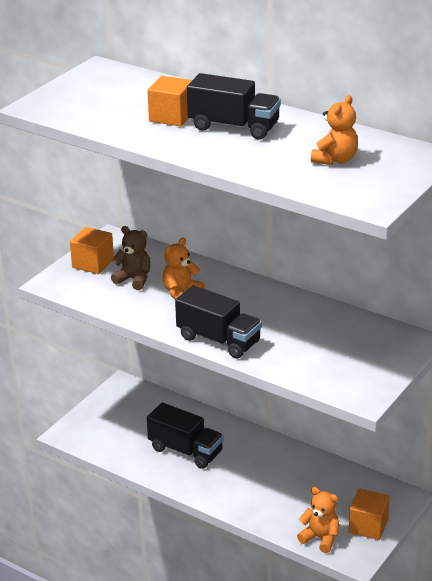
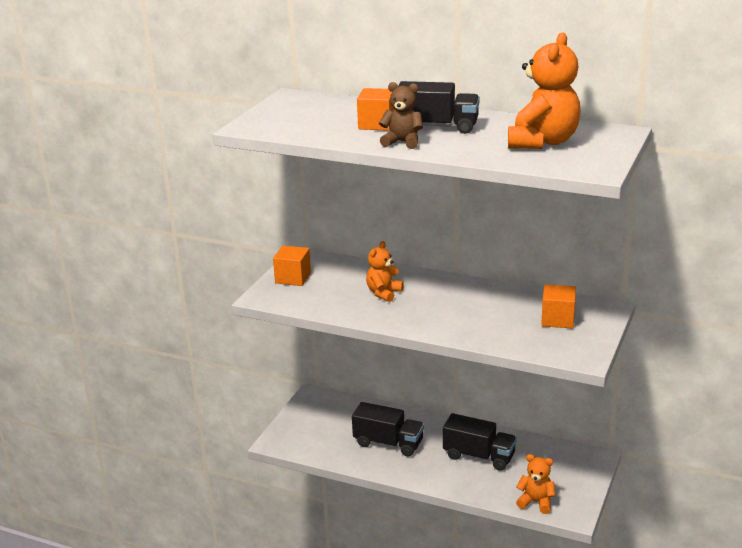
camera: 10 degrees left, 5 degrees down
(134, 279) = (336, 287): brown teddy bear -> brown teddy bear (402, 142)
(218, 340) = (434, 327): black truck -> black truck (479, 456)
(335, 159) = (542, 142): orange teddy bear -> orange teddy bear, size x1.76
(368, 526) = (574, 486): orange cube -> orange cube (557, 319)

